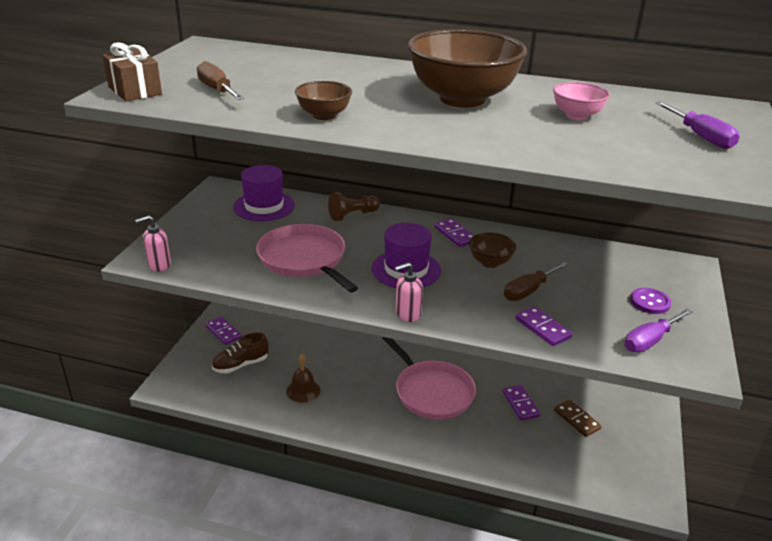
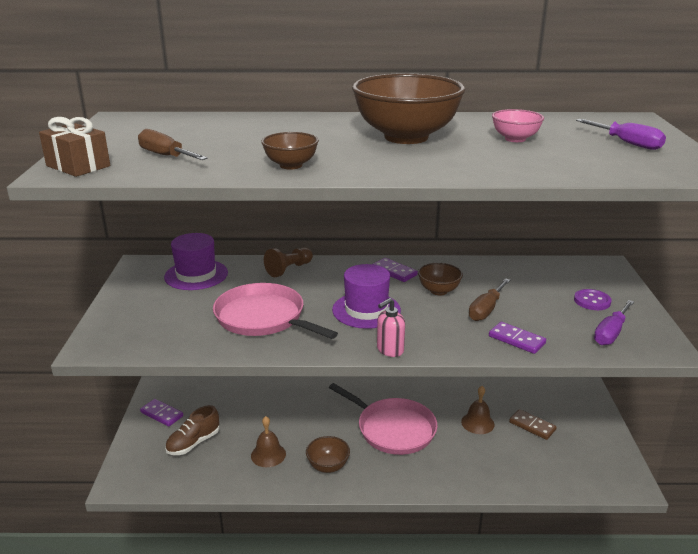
camera: 15 degrees left, 5 degrees down
(159, 265) = (114, 349): pink soap dispenser -> none
(354, 414) = (328, 466): none -> brown bowl
(520, 404) = (477, 423): purple domino -> brown bell

